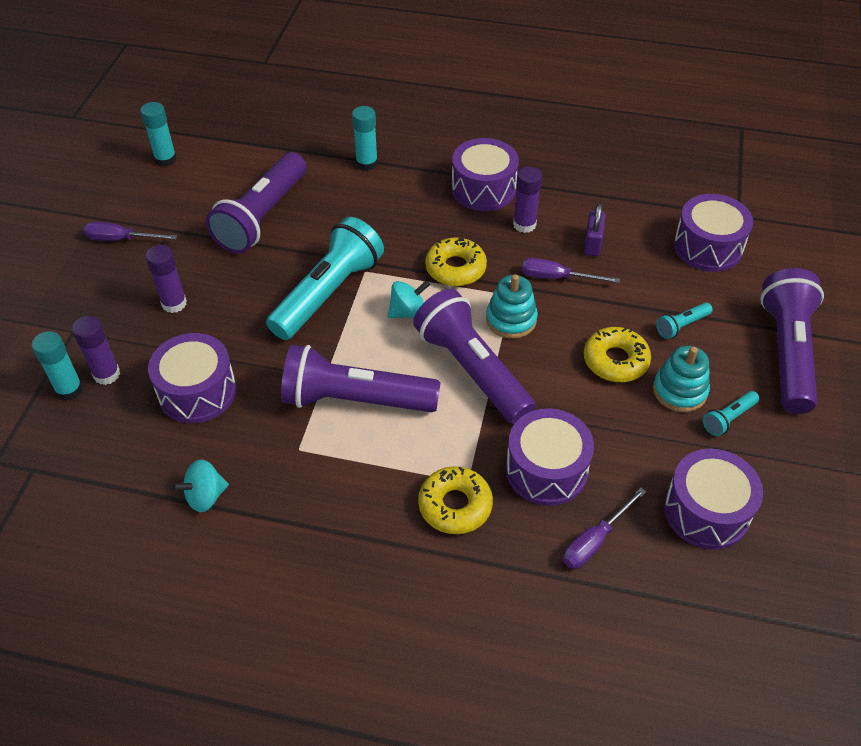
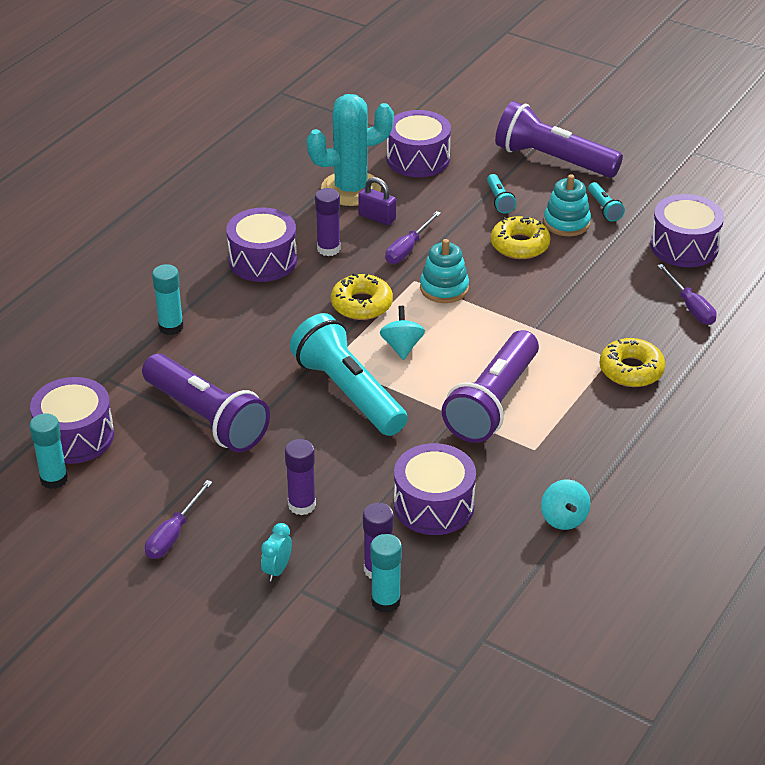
camera: 70 degrees left, 10 degrees down
(93, 310) = (277, 570): none -> turquoise clock
(472, 370) = (492, 325): purple flashlight -> none
(546, 470) = (615, 312): purple drum -> purple drum (75, 436)
(625, 214) = (351, 189): none -> turquoise cactus

